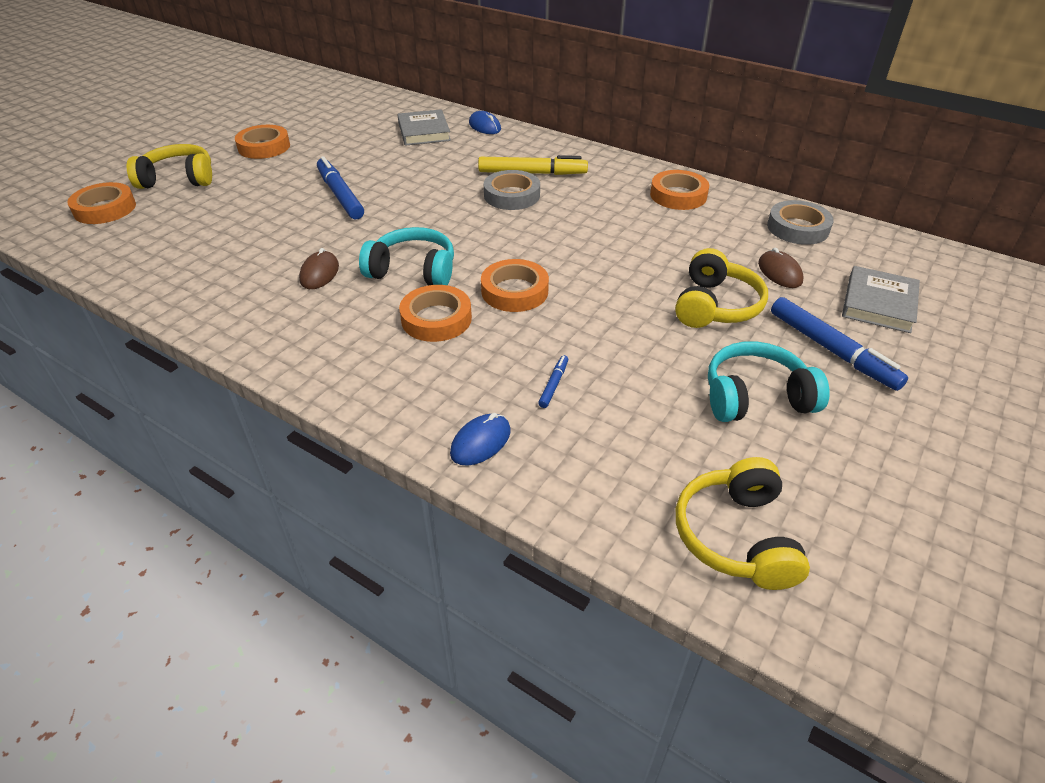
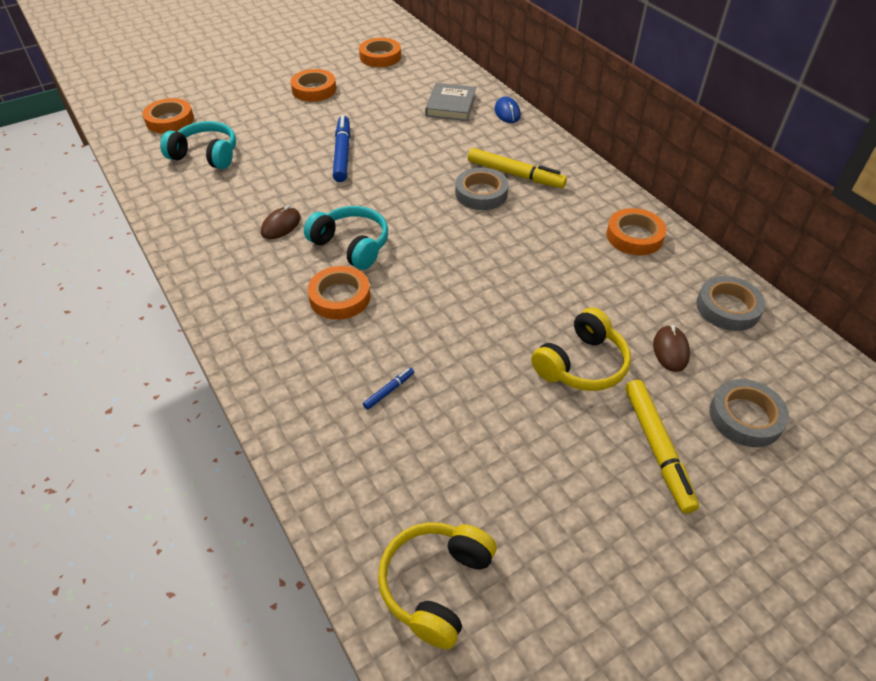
camera: 25 degrees right, 5 degrees up
(178, 179) = (234, 106): yellow headphones -> none
(481, 442) = (300, 420): blue mouse -> none
(514, 291) = (418, 291): orange tape -> orange tape (380, 57)
(756, 397) = (549, 467): turquoise headphones -> turquoise headphones (206, 155)
(831, 350) = (657, 448): blue marker -> yellow marker
(878, 303) = (745, 417): grey book -> grey tape

